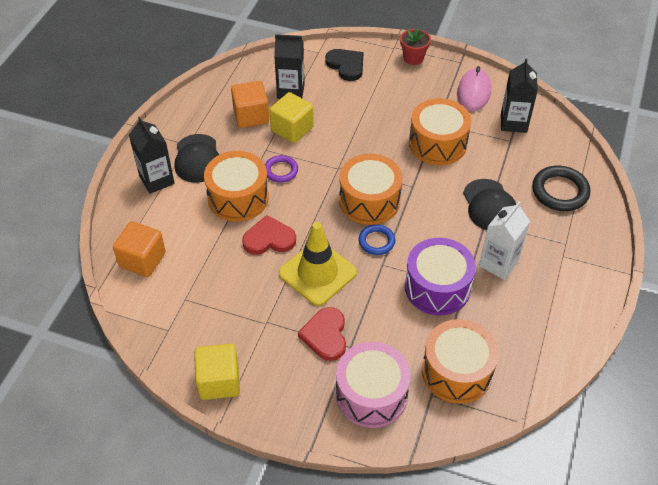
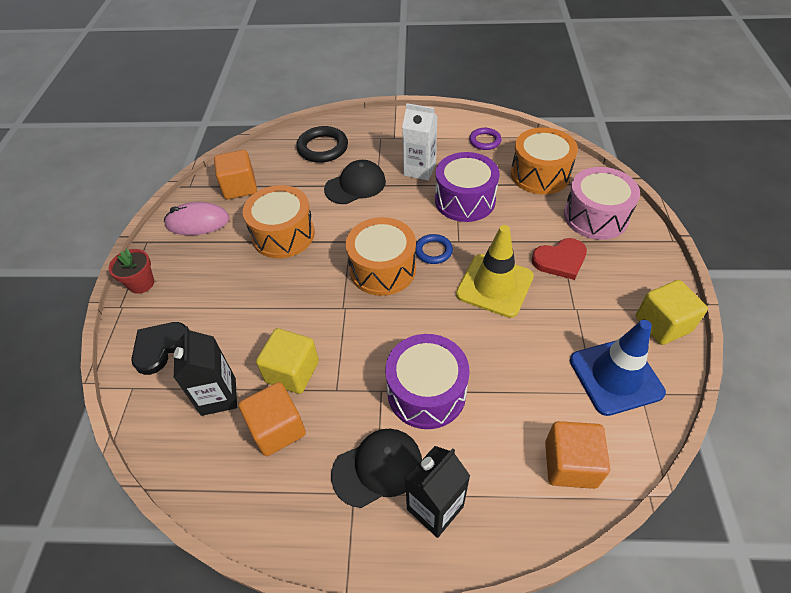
camera: 105 degrees left, 0 degrees up
(190, 320) = (615, 376): none -> blue traffic cone
(238, 198) = (426, 392): orange drum -> purple drum
(269, 239) = (472, 340): red heart -> none
(281, 171) = (367, 361): purple ring -> purple ring (485, 141)
(513, 123) = (240, 187): black carton -> orange cube

